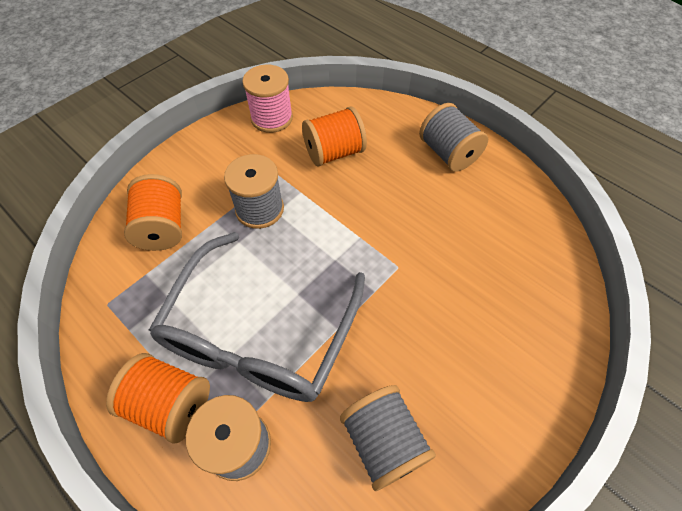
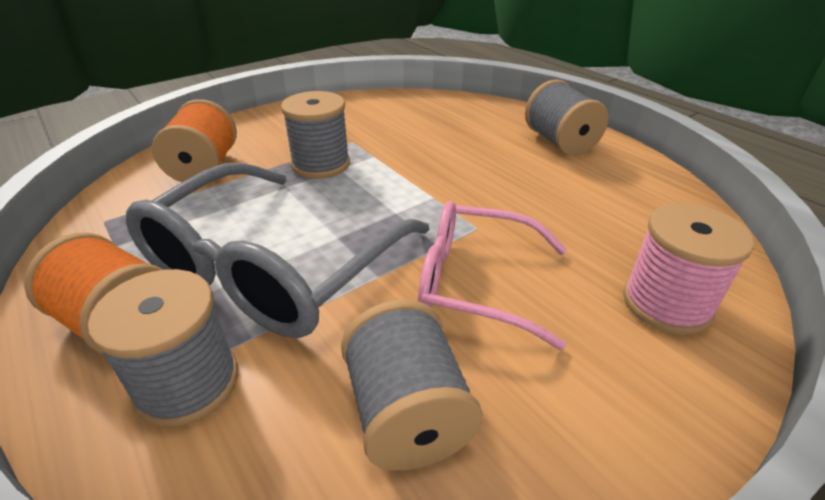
camera: 10 degrees right, 20 degrees down
(272, 118) = (362, 103): pink spool -> pink spool (666, 304)
(334, 153) = (423, 131): orange spool -> none
(407, 324) = (476, 282): none -> pink glasses

